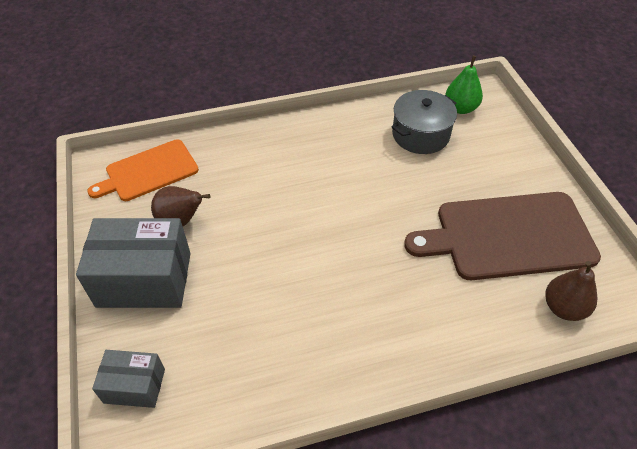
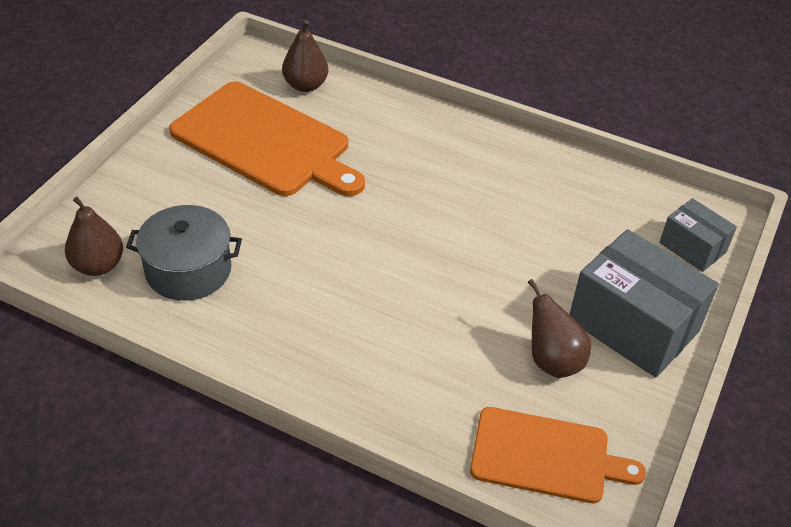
camera: 140 degrees left, 5 degrees down
(460, 108) = (98, 265): green pear -> brown pear
(508, 236) = (265, 141): brown cutting board -> orange cutting board

